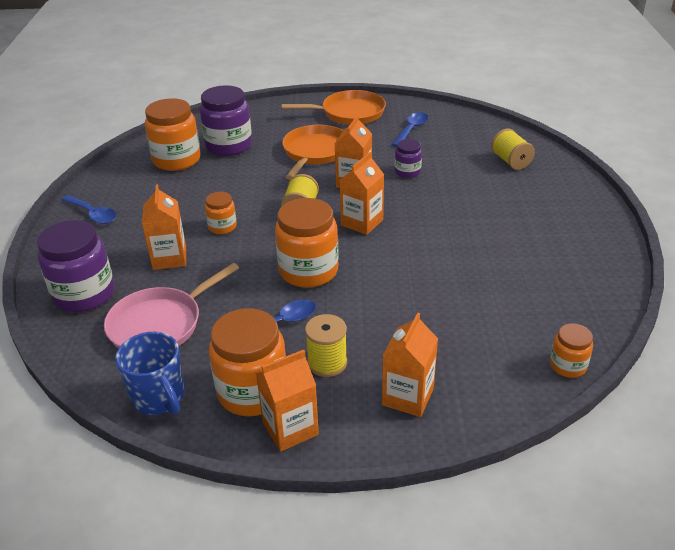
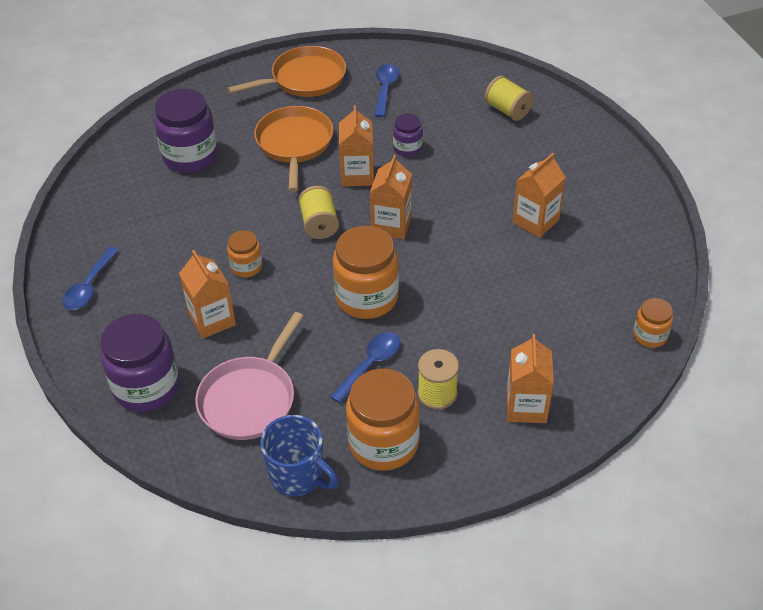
camera: 20 degrees left, 10 degrees up
(93, 214) = (89, 286): blue spoon -> blue spoon turned 90 degrees clockwise
(177, 160) = (140, 190): orange jar -> none
(290, 428) = (437, 469): orange carton -> orange carton (535, 221)

